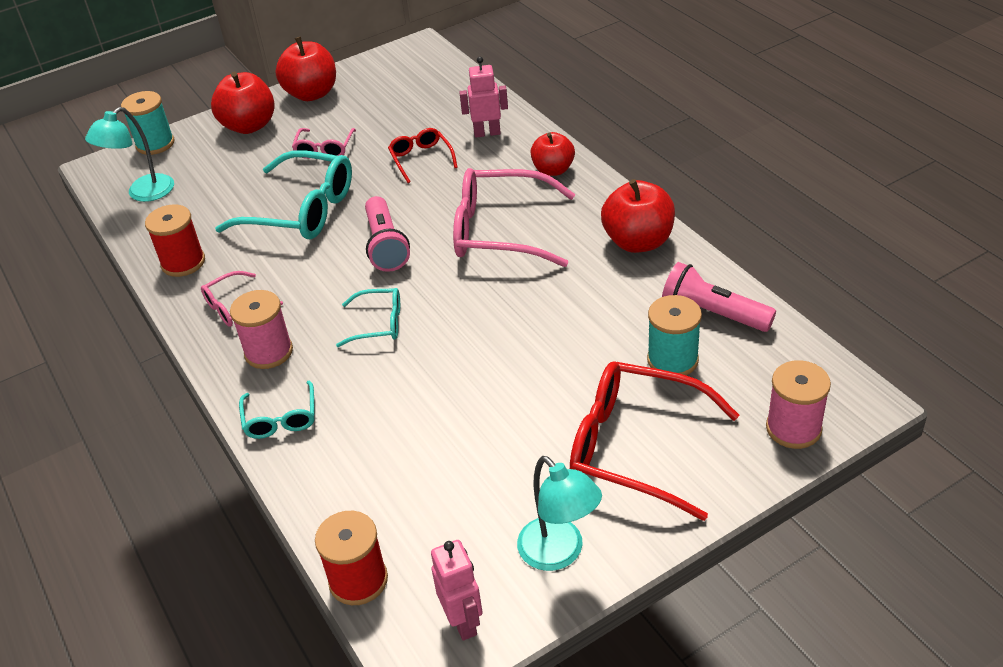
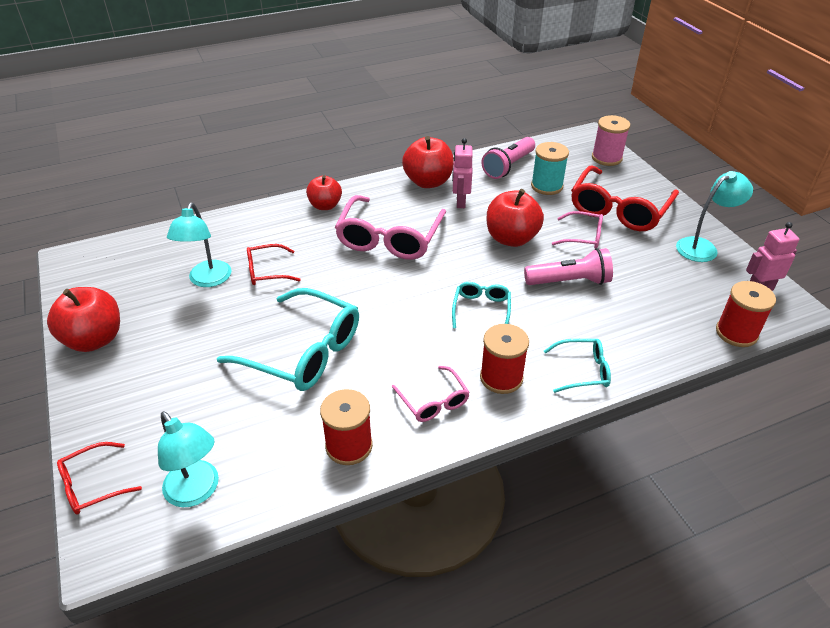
camera: 85 degrees left, 0 degrees up
(155, 144) = (92, 485): turquoise spool -> red glasses
(249, 126) = (119, 392): red apple -> red apple (511, 238)
(269, 352) = (501, 378): pink spool -> red spool
(302, 210) = (304, 352): turquoise glasses -> turquoise glasses turned 90 degrees clockwise
(324, 149) = (209, 333): pink glasses -> pink glasses (583, 237)
(386, 246) = (382, 300): pink flashlight -> pink flashlight (569, 281)
(400, 127) = (207, 280): none -> turquoise lamp
(487, 133) = (252, 232): pink robot -> pink robot (460, 202)

